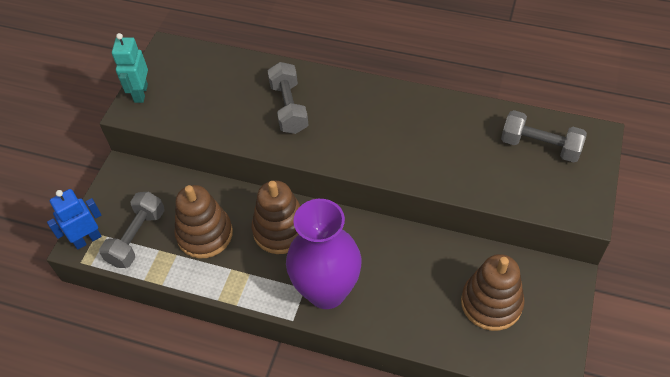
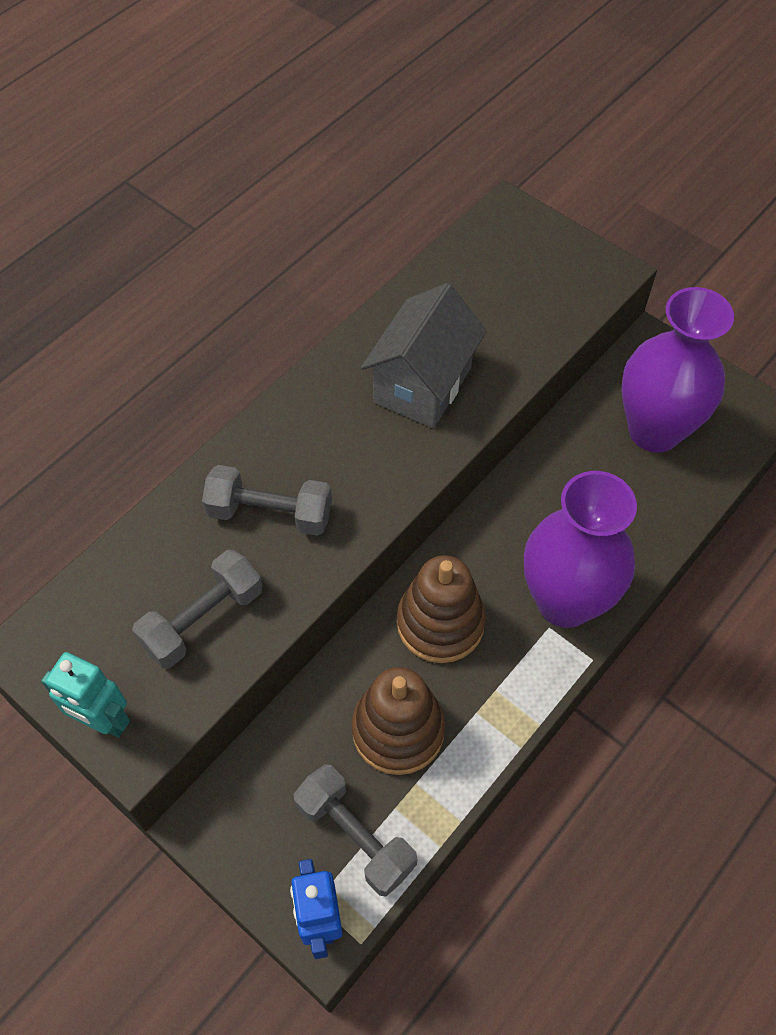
camera: 70 degrees left, 5 degrees up
(418, 142) = (423, 385): none -> grey house
(491, 303) = (654, 430): brown stacking toy -> purple vase
(540, 146) = (496, 267): grey dumbbell -> grey dumbbell (203, 619)

